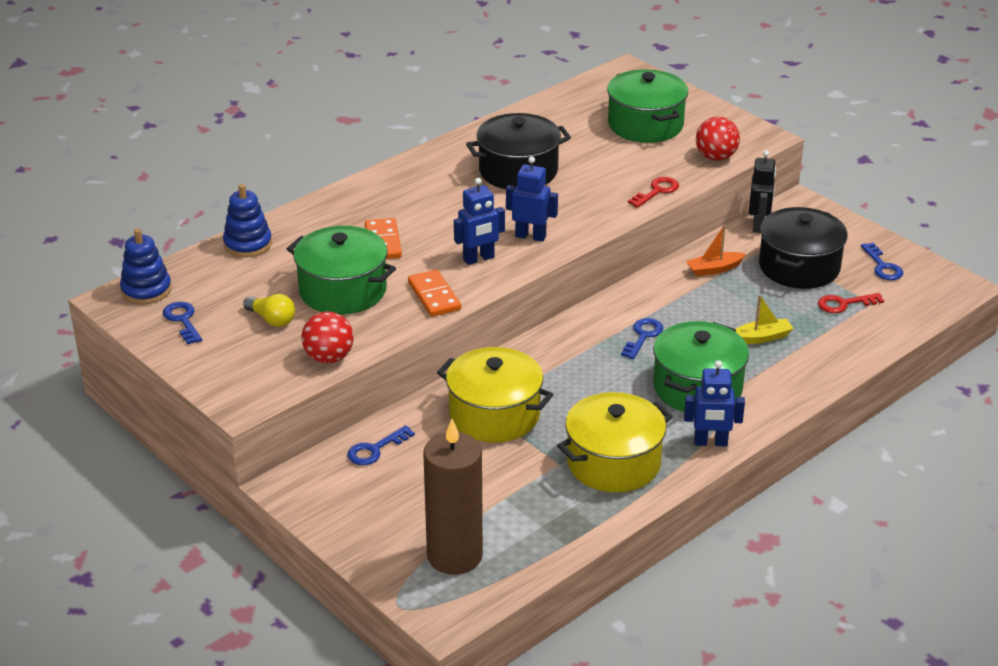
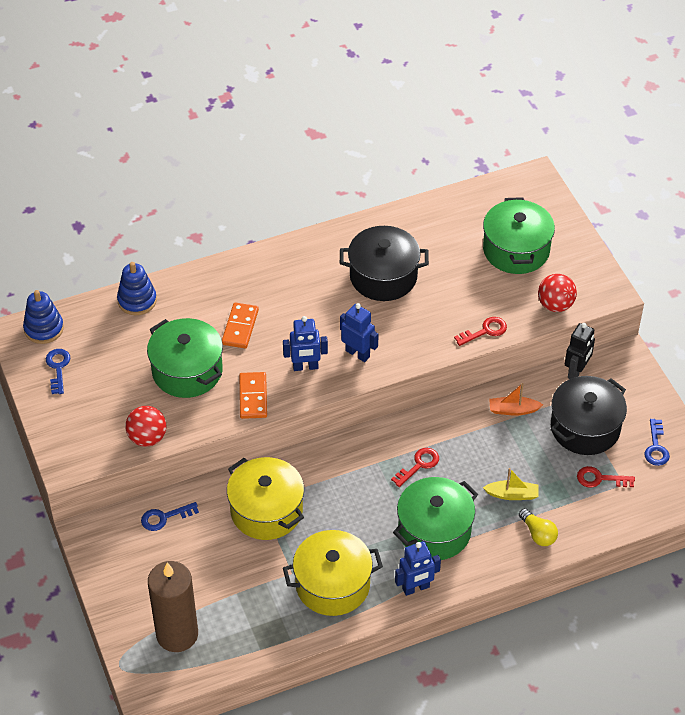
camera: 20 degrees right, 15 degrees up
(272, 319) = (122, 386): yellow light bulb -> yellow light bulb (538, 534)
(643, 336) = (419, 465): blue key -> red key
(710, 442) = (416, 588): blue robot -> blue robot turned 45 degrees counterclockwise

